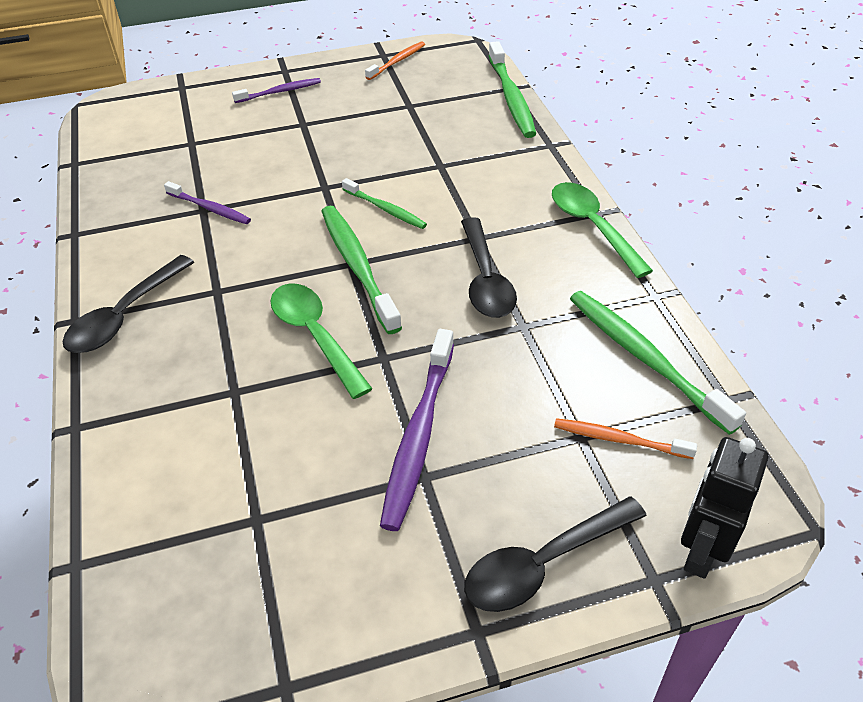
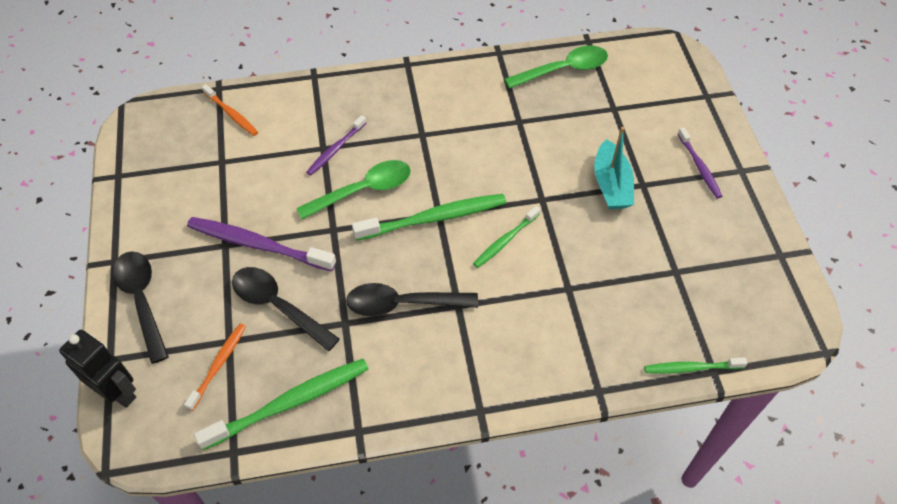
camera: 95 degrees right, 10 degrees up
(125, 316) = (406, 88): black spoon -> black spoon (278, 306)
(210, 208) = (519, 125): purple toothbrush -> purple toothbrush (335, 149)
(303, 142) = (611, 185): none -> turquoise boat
(397, 61) = (766, 267): orange toothbrush -> orange toothbrush (232, 114)
(511, 98) = (691, 368): green toothbrush -> green toothbrush, size x0.58
(592, 227) = (459, 401): green spoon -> green spoon (563, 70)

